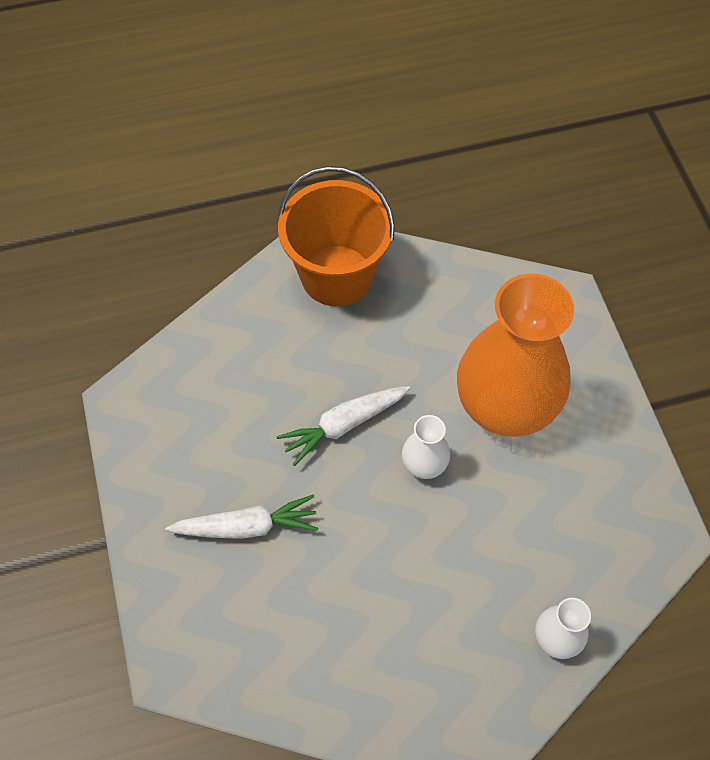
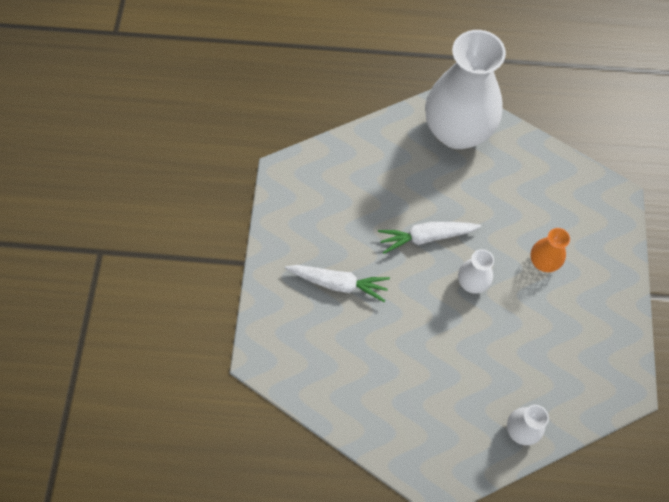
camera: 20 degrees right, 5 degrees up
(337, 275) = (457, 131): orange bucket -> white vase
(505, 408) = (543, 262): orange vase -> orange vase, size x0.43

